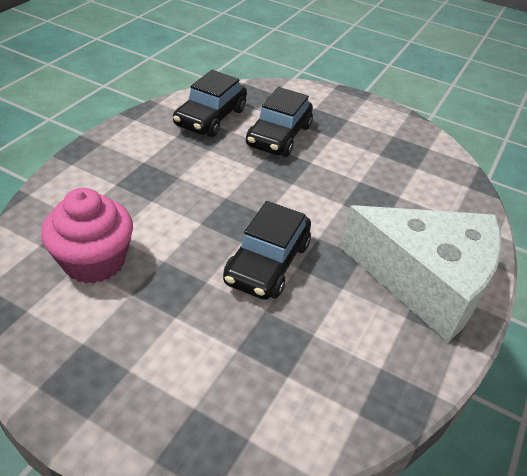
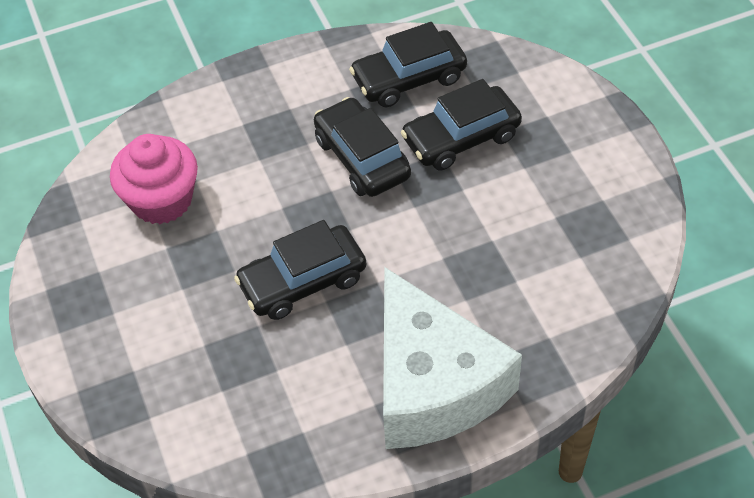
camera: 45 degrees right, 10 degrees up
(227, 170) = (362, 158): none -> black car

